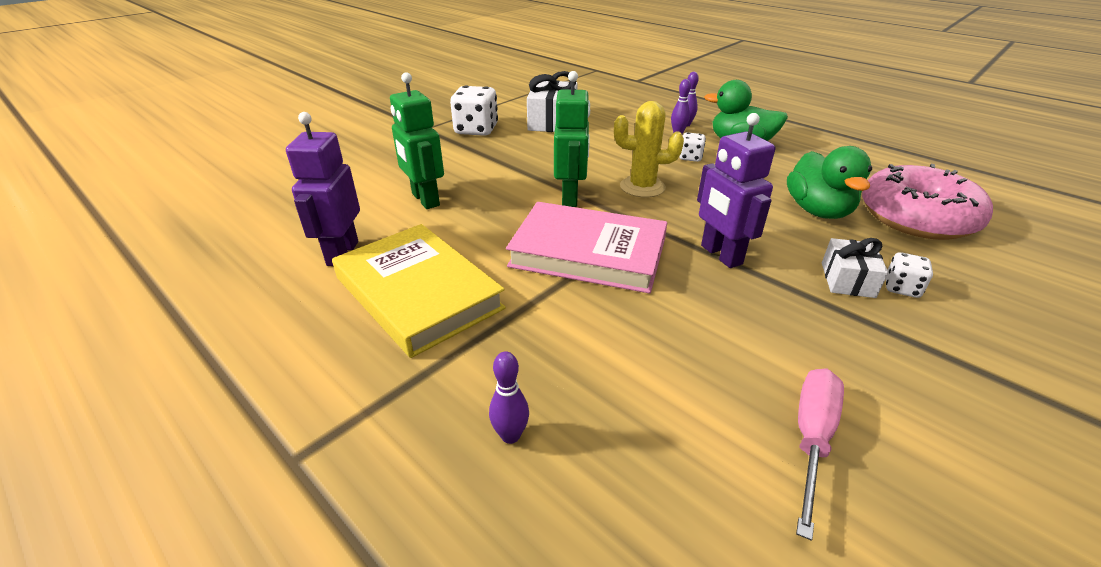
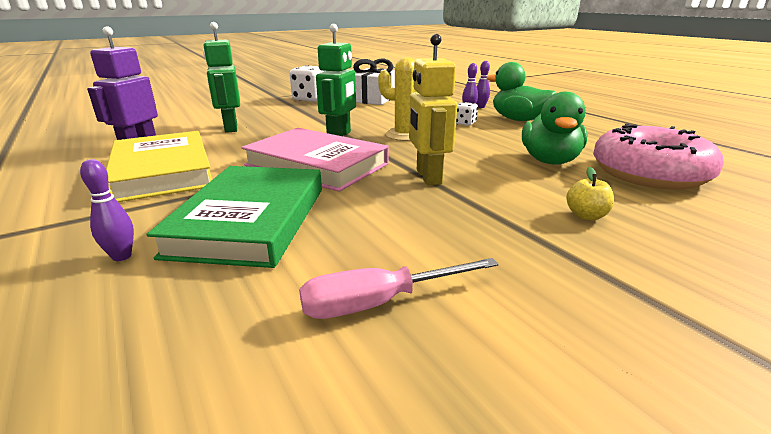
camera: 15 degrees right, 10 degrees down
(596, 354) = (250, 220): none -> green book
(720, 255) = (428, 177): purple robot -> yellow robot
(811, 438) = (379, 303): pink screwdriver -> pink screwdriver turned 150 degrees counterclockwise
(847, 280) = (534, 204): white gift -> none
(901, 288) = (586, 216): white dice -> yellow apple

